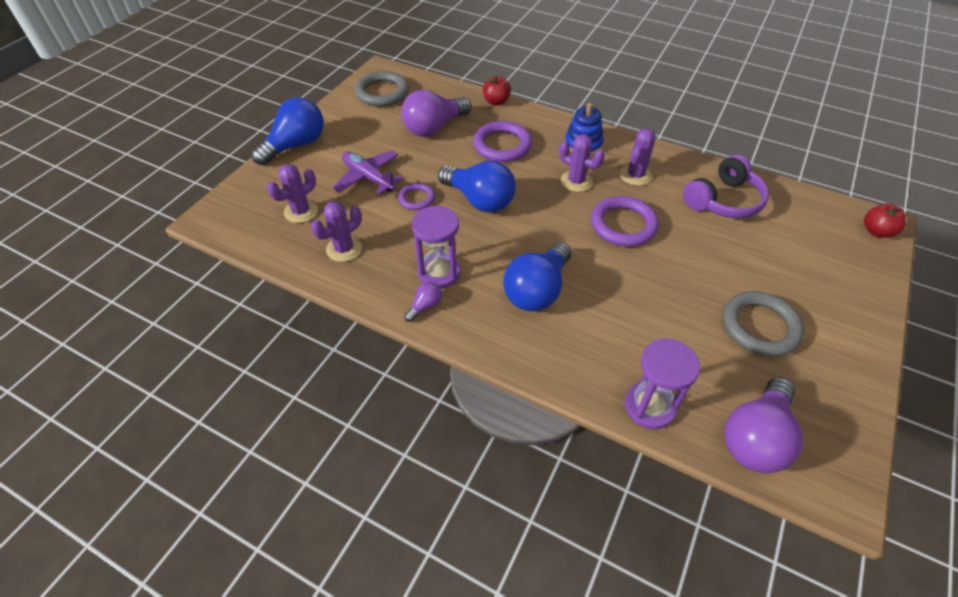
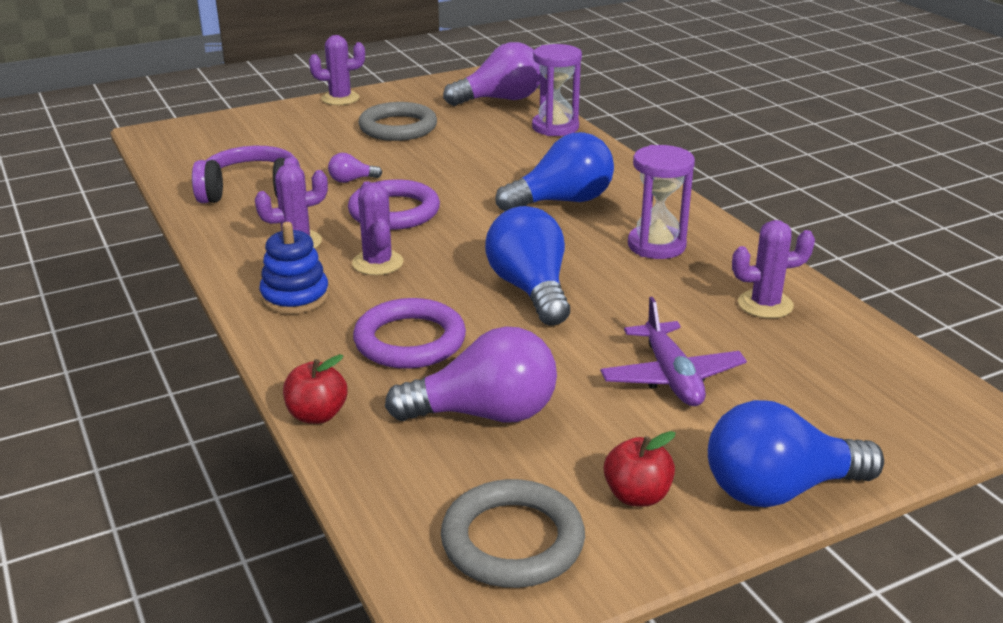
camera: 145 degrees left, 20 degrees down
(301, 211) = (812, 370): purple cactus -> purple cactus (340, 98)
(417, 199) = (617, 322): purple ring -> none
(425, 306) = (697, 228): purple light bulb -> purple light bulb (351, 180)
(876, 231) = (173, 131): red apple -> red apple (637, 495)

